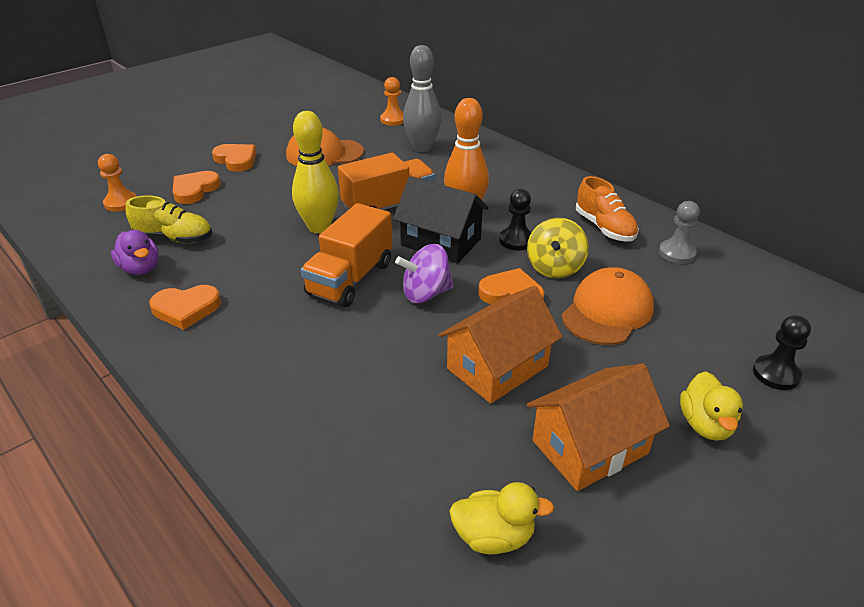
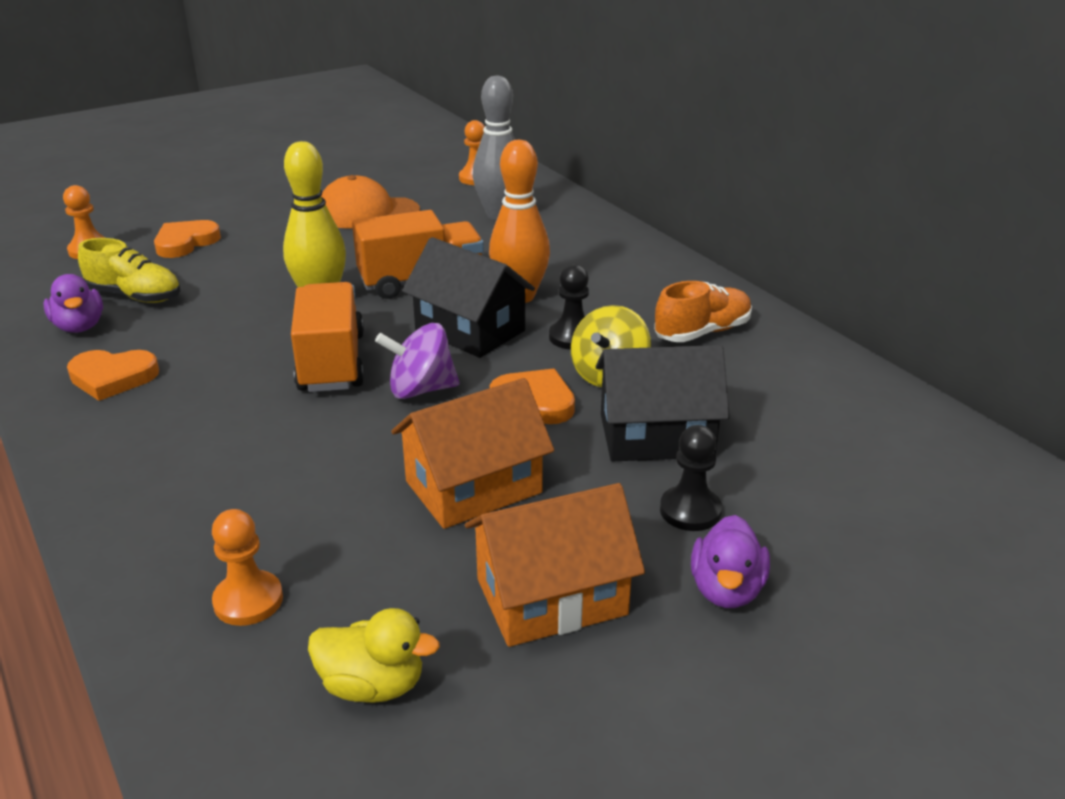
camera: 10 degrees right, 5 degrees down
(236, 160) = (252, 212): orange heart -> none
(350, 279) = (332, 363): orange truck -> orange truck turned 135 degrees clockwise
(372, 481) = (248, 600): none -> orange pawn
(604, 228) = (702, 332): orange shoe -> orange shoe turned 105 degrees counterclockwise
(607, 311) = (656, 435): orange cap -> black house
(677, 253) = (791, 373): grey pawn -> none
(705, 425) = (726, 590): yellow duck -> purple duck
(776, 374) = (860, 539): black pawn -> black pawn (690, 511)

